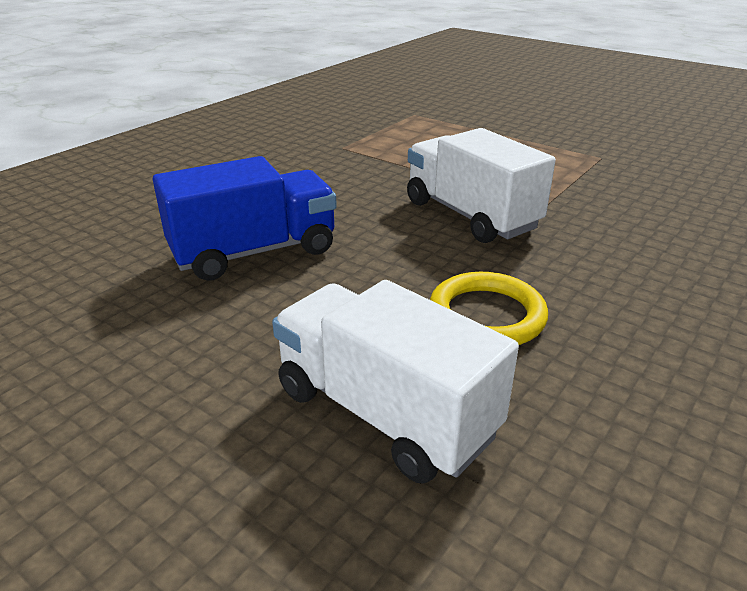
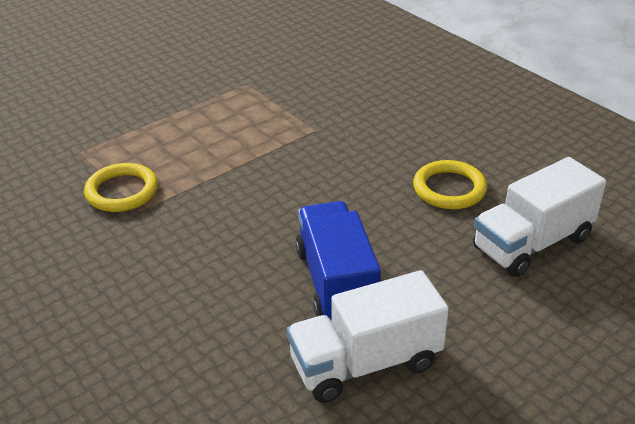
camera: 75 degrees left, 5 degrees up
(366, 137) = (122, 191): none -> yellow ring
(470, 215) = (317, 166): white truck -> white truck (365, 363)

